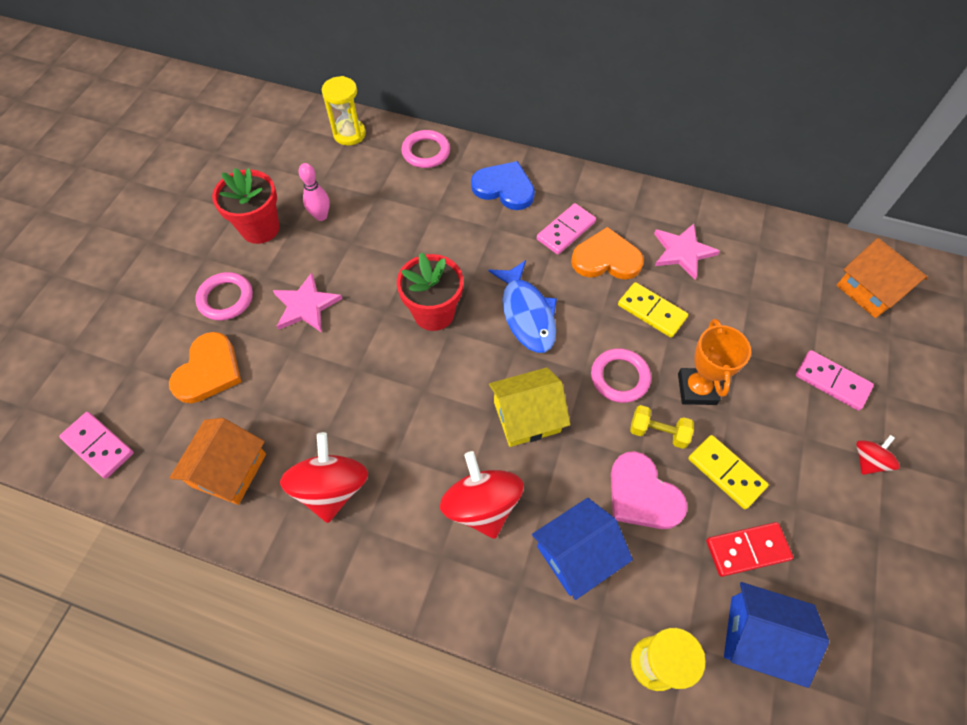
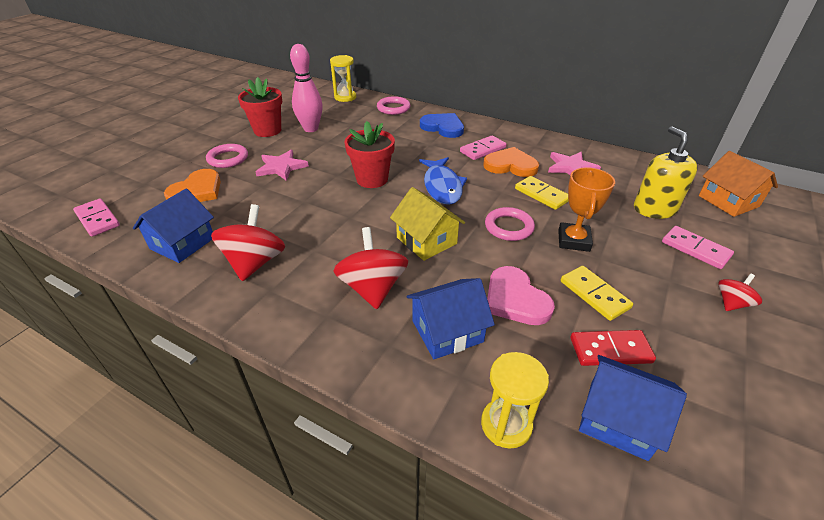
camera: 10 degrees right, 20 degrees down
(229, 470) = (182, 243): orange house -> blue house
(321, 216) = (311, 129): pink bowling pin -> pink bowling pin, size x1.65
(526, 416) = (426, 240): yellow house -> yellow house turned 60 degrees clockwise
(658, 432) = (536, 262): yellow dumbbell -> none
(786, 318) = (654, 209): none -> yellow soap dispenser

